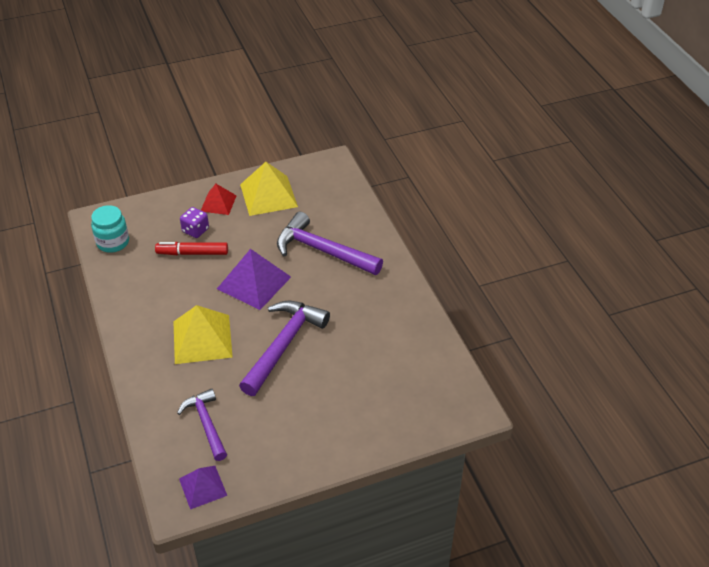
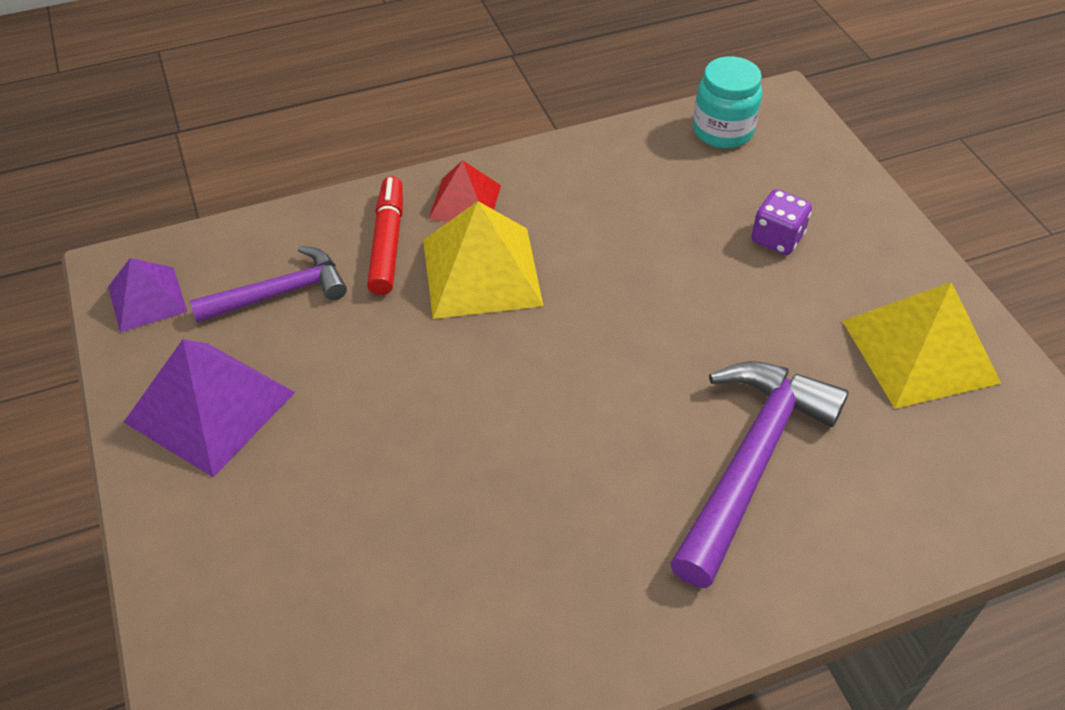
camera: 90 degrees right, 5 degrees up
(192, 253) = (710, 239): red marker -> red marker (387, 243)
(218, 203) = (869, 267): red pyramid -> red pyramid (465, 202)
(254, 282) = (635, 340): purple pyramid -> purple pyramid (209, 407)
(283, 345) = (459, 398): purple hammer -> none

